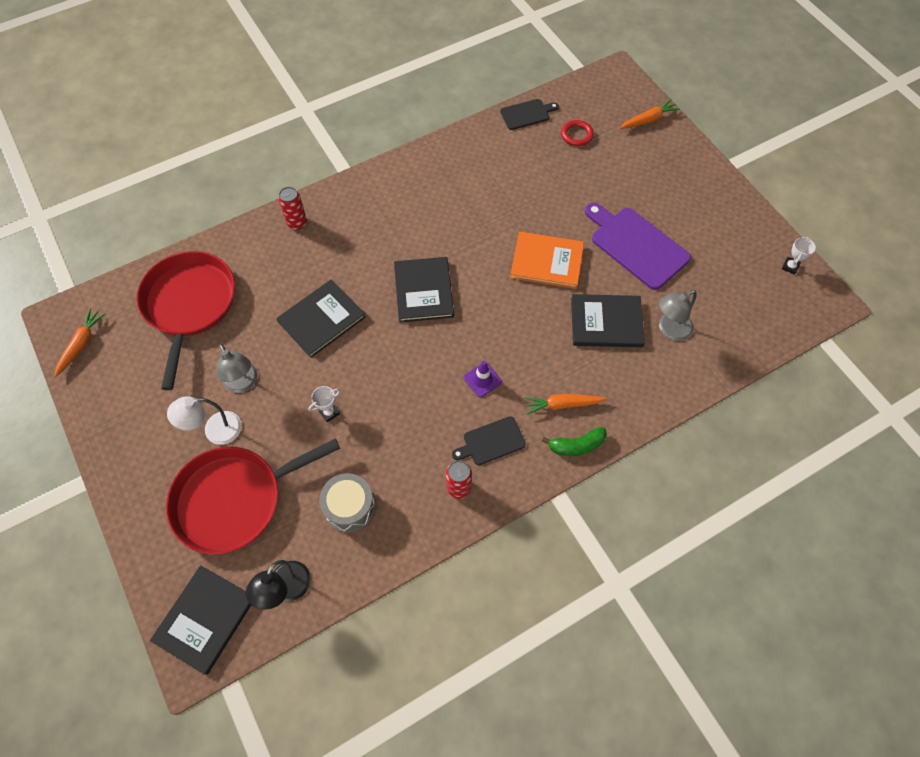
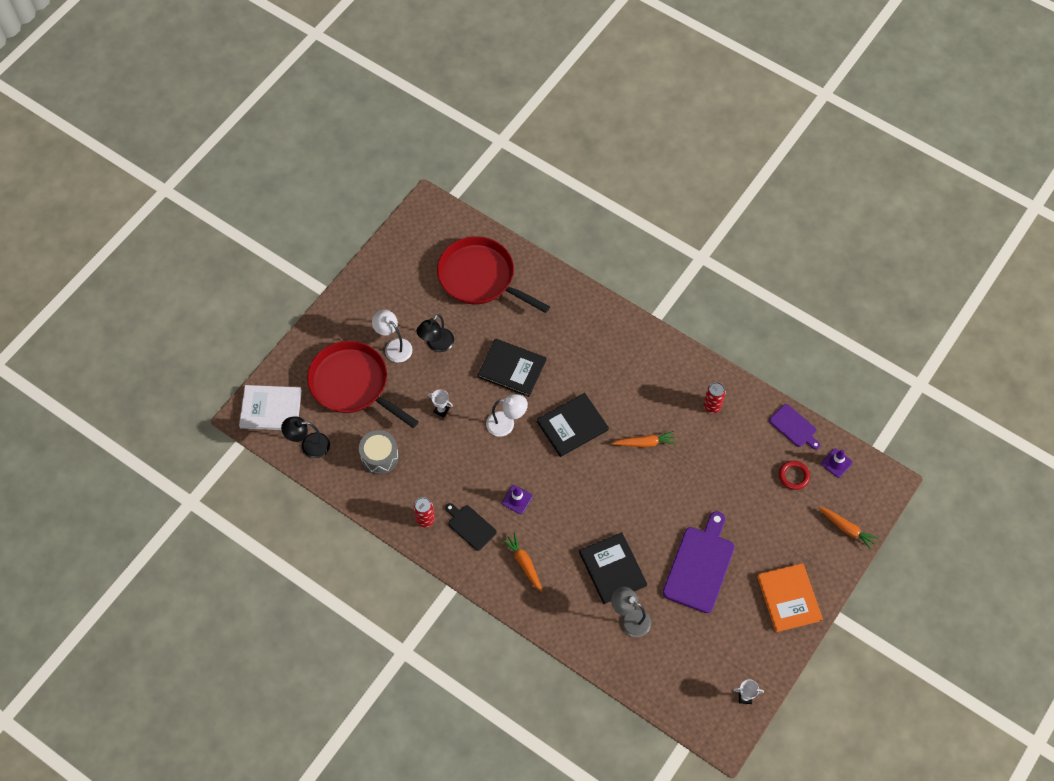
camera: 65 degrees right, 0 degrees up
(81, 344) = (416, 230): orange carrot -> orange carrot (645, 443)
(189, 304) = (480, 277): red pan -> red pan turned 120 degrees counterclockwise
(205, 619) = (271, 409): black book -> white book
(243, 383) = (436, 345): grey lamp -> black lamp
(297, 223) = (586, 309): red can -> red can (712, 406)
(385, 352) = (506, 424): none -> white lamp
(527, 114) = (794, 427): black cutting board -> purple cutting board
(547, 261) = (647, 503): orange book -> orange book (789, 598)
(576, 445) = (495, 586): green banana -> none
(579, 100) = (836, 463): none -> purple traffic cone

